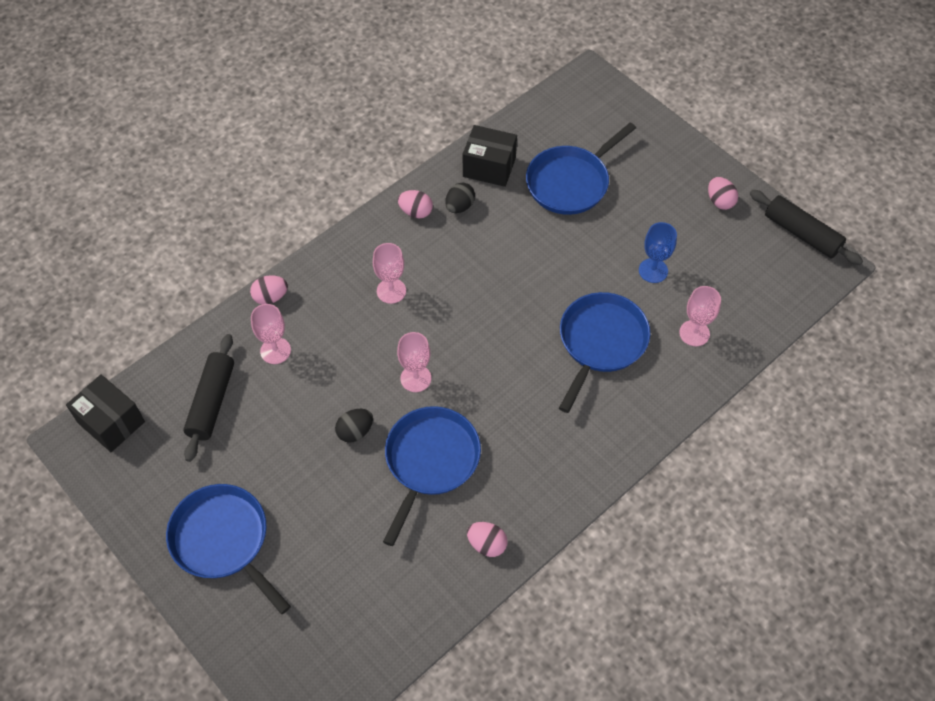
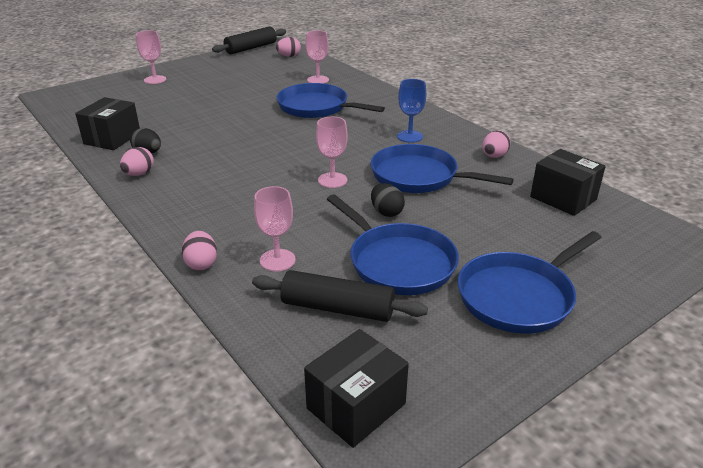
camera: 85 degrees left, 25 degrees down
(391, 291) = (228, 189): pink goblet -> pink goblet (155, 80)
(392, 608) = (563, 198): none -> black box
(570, 182) = (156, 108): blue pan -> blue pan (398, 262)
(653, 270) = (259, 87): blue goblet -> blue goblet (410, 136)
(720, 201) = (210, 65): pink egg -> pink egg (289, 56)

